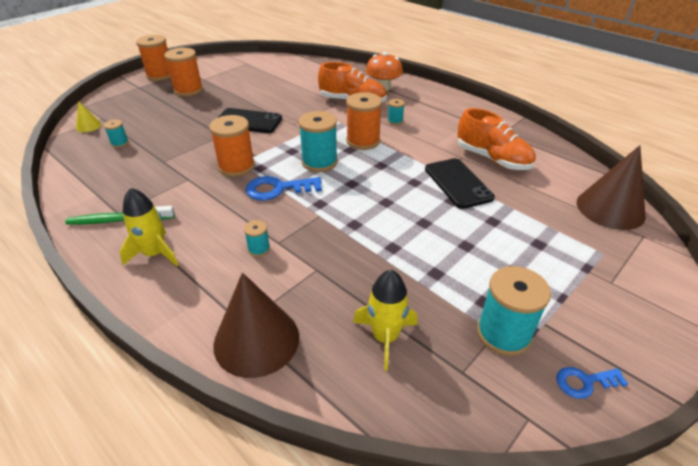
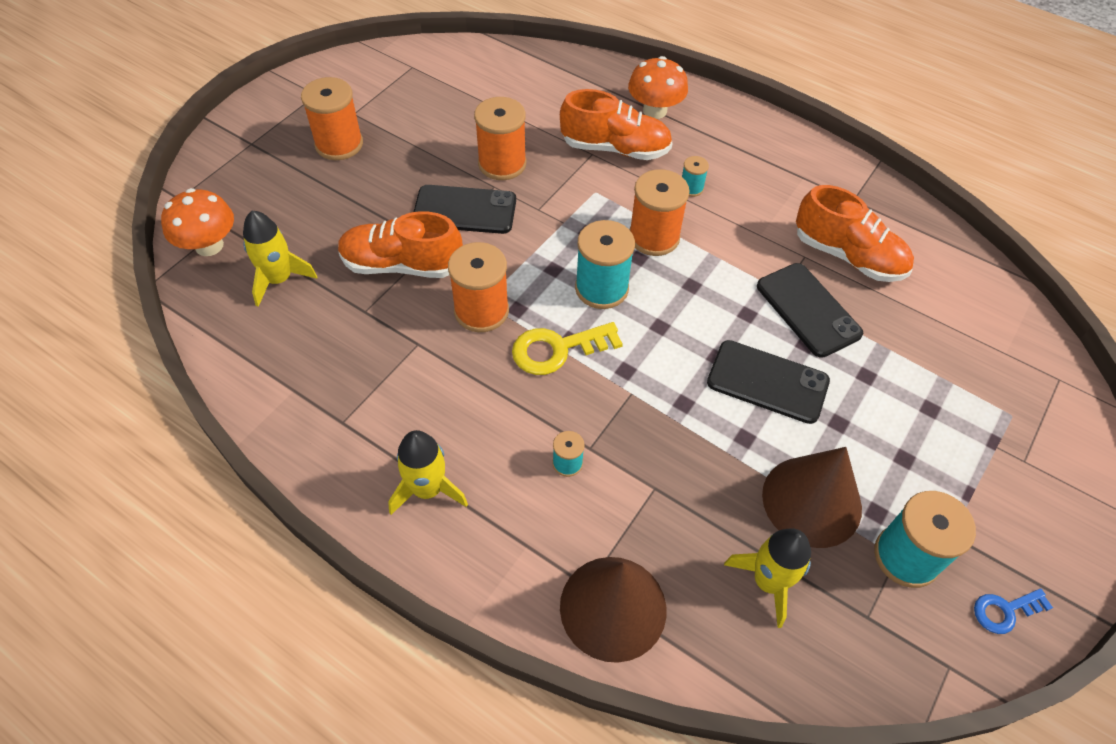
camera: 10 degrees left, 15 degrees up
(88, 126) = (209, 245): yellow cone -> orange mushroom
(119, 220) = (349, 435): green toothbrush -> none
(120, 143) = (279, 279): turquoise spool -> yellow rocket
(160, 75) = (275, 110): orange spool -> orange spool (502, 164)
(197, 142) = (402, 265): none -> orange shoe
(278, 189) = (557, 349): blue key -> yellow key
(418, 218) = (767, 382): none -> black phone
(610, 209) = (1015, 335): brown cone -> brown cone (811, 501)

